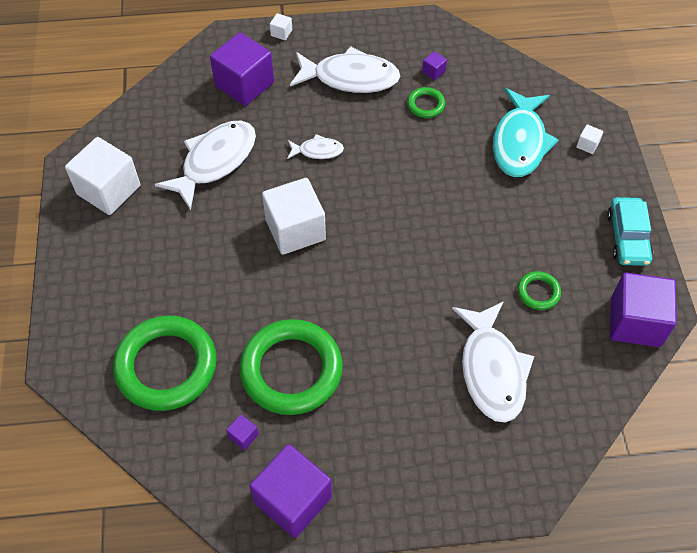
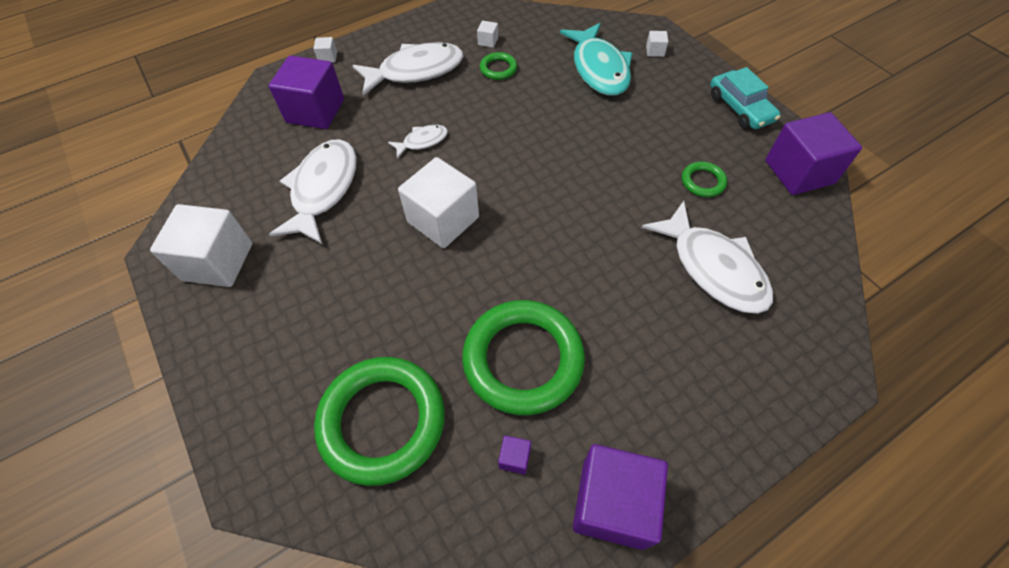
camera: 25 degrees left, 0 degrees up
(433, 71) = (488, 41): purple cube -> white cube

